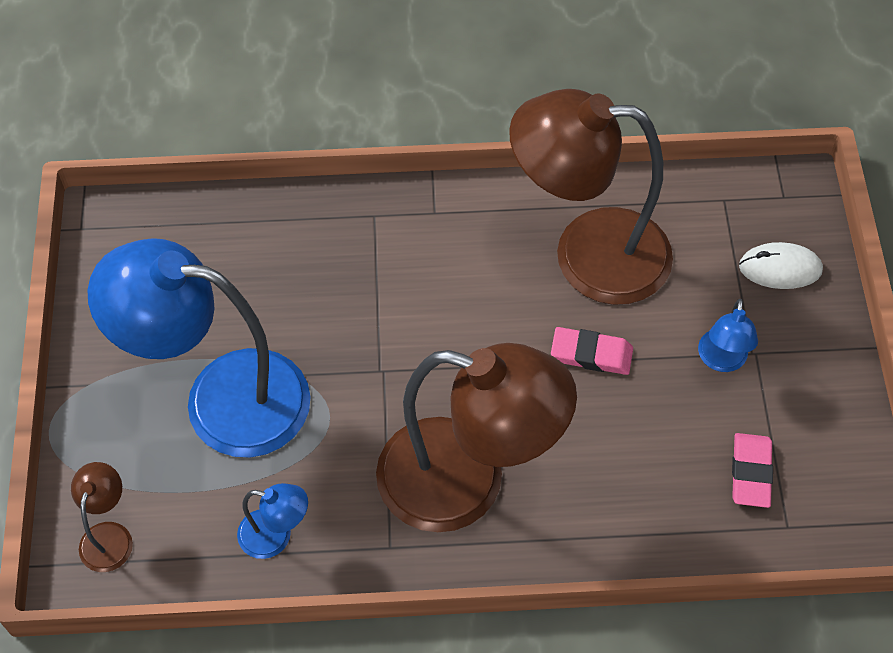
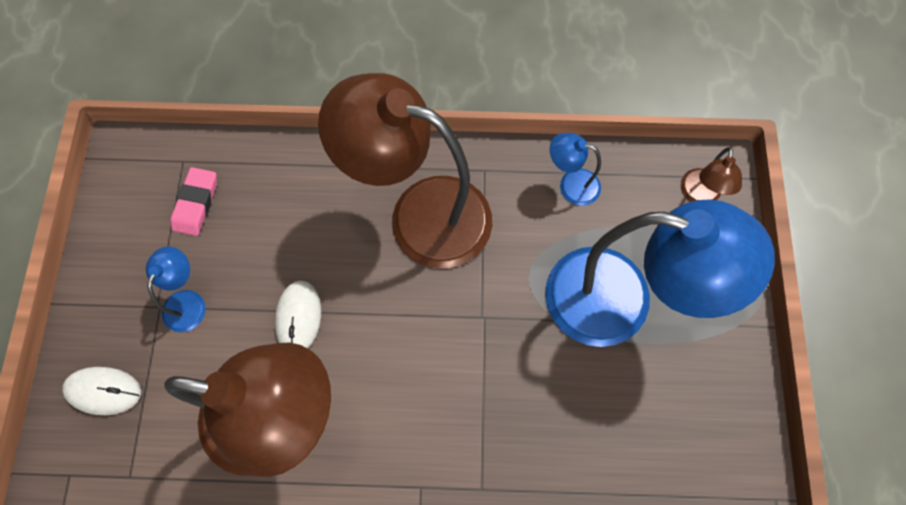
camera: 175 degrees left, 10 degrees up
(591, 354) = (298, 317): pink eraser -> white mouse

